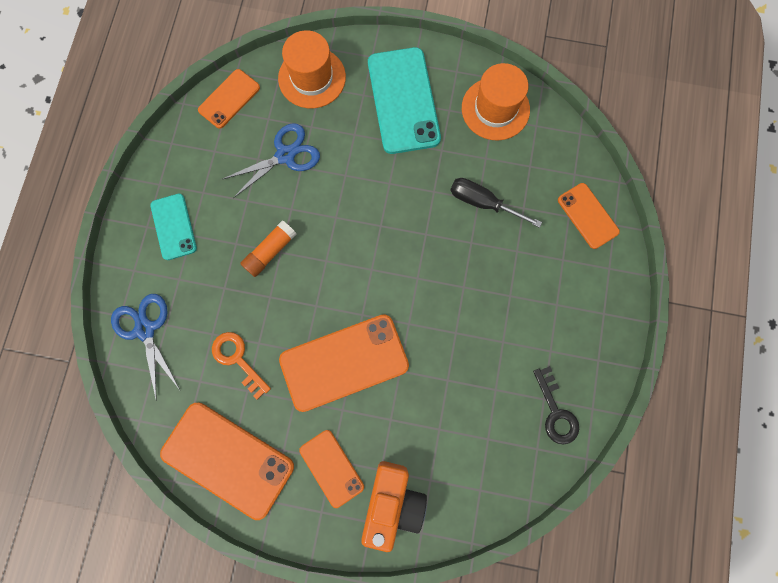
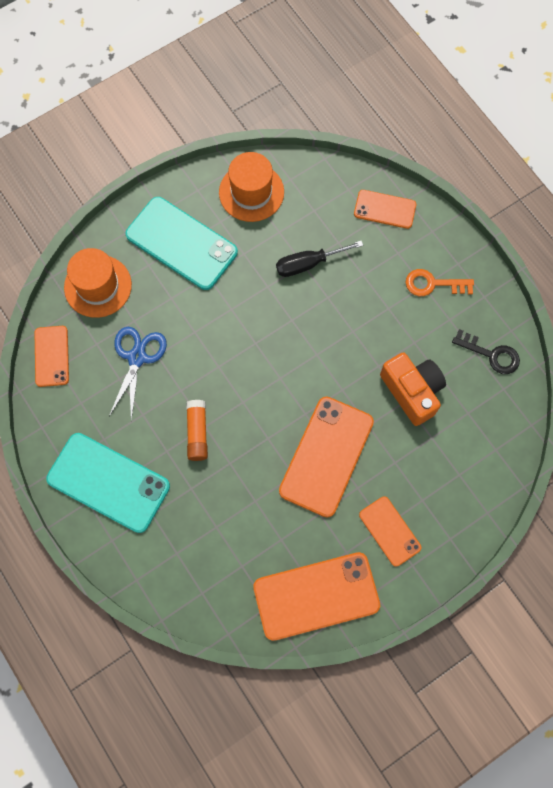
camera: 45 degrees left, 5 degrees down
(145, 330) = (165, 571): blue scissors -> none
(174, 227) = (108, 482): turquoise phone -> turquoise phone, size x1.77
(237, 359) = (252, 526): orange key -> orange key (433, 284)
(331, 468) = (389, 531): orange phone -> orange phone turned 45 degrees clockwise
(392, 502) = (450, 512): orange camera -> orange camera (412, 391)

